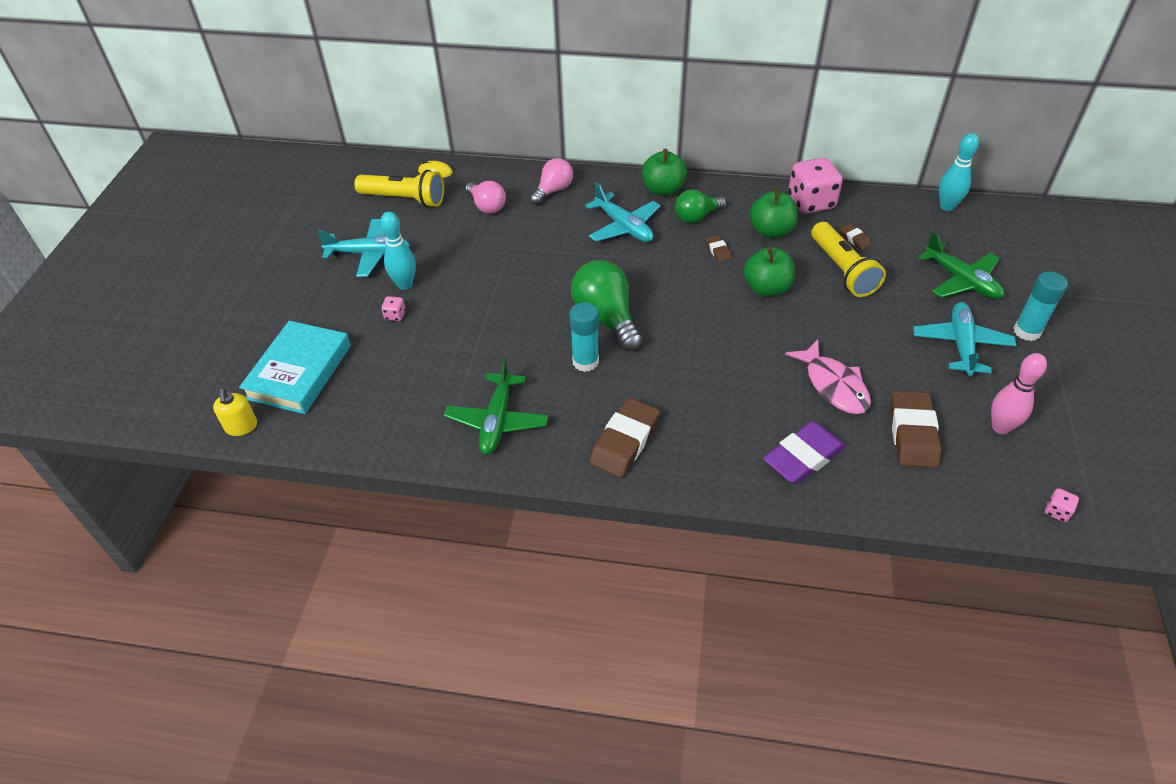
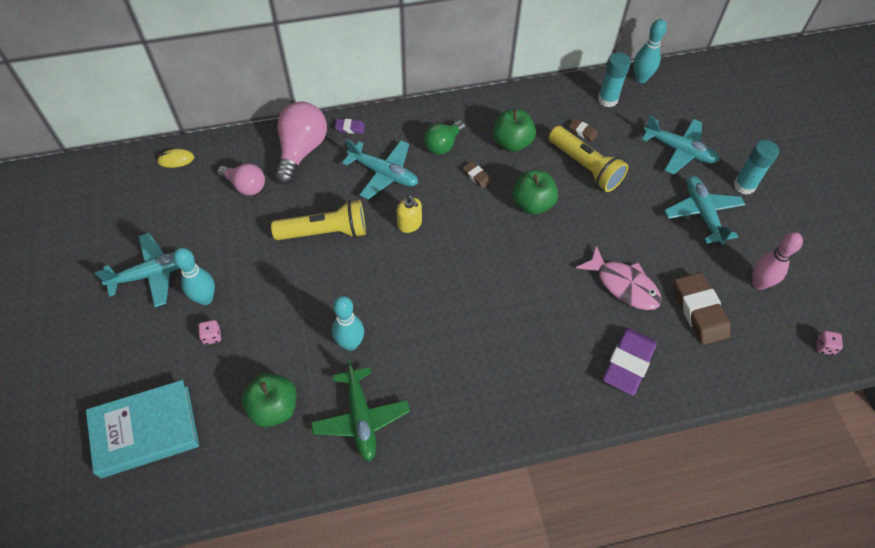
camera: 25 degrees left, 10 degrees up
(241, 427) = (115, 513): yellow soap dispenser -> yellow soap dispenser (409, 224)
(299, 372) = (145, 431): turquoise book -> turquoise book turned 75 degrees clockwise
(404, 199) = (159, 200): yellow flashlight -> yellow flashlight (325, 232)
(519, 357) = (350, 343): none -> turquoise bowling pin
(553, 190) = (301, 151): pink light bulb -> pink light bulb, size x1.58
(585, 362) = (412, 329): turquoise glue stick -> turquoise glue stick (607, 99)
(606, 318) = (410, 277): green light bulb -> none
(609, 182) = (350, 128): none -> purple eraser
(625, 442) = (480, 400): brown eraser -> none
(663, 190) = (401, 123): green apple -> green apple (274, 408)
(811, 202) = (532, 103): pink dice -> none
(961, 281) = (679, 150): green plane -> turquoise plane

